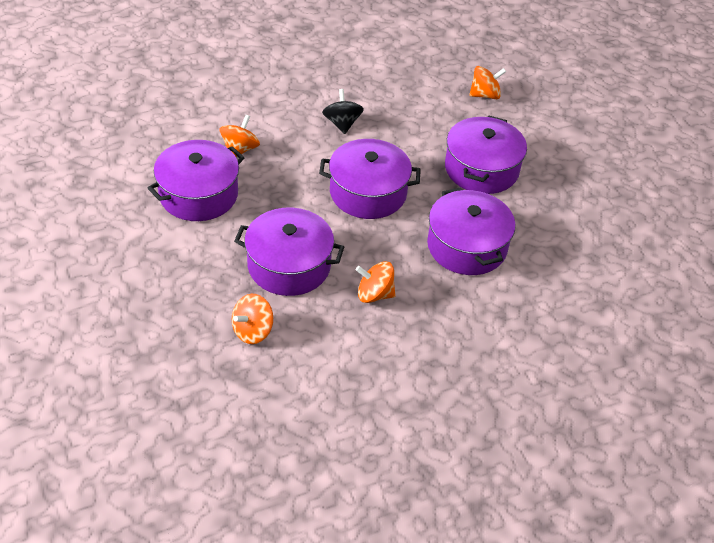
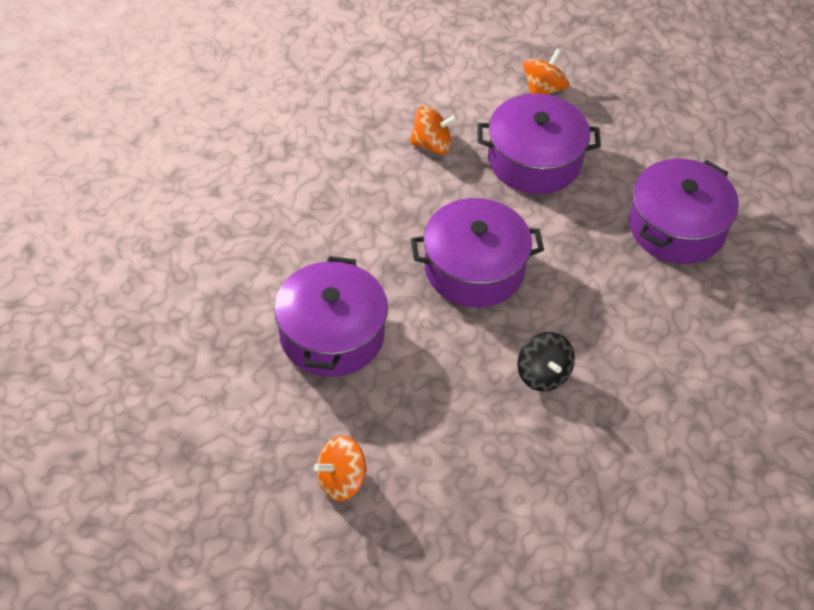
camera: 170 degrees right, 5 degrees up
(240, 149) = (661, 302): orange spinning top -> none
(467, 246) = (338, 218): purple pot -> none

